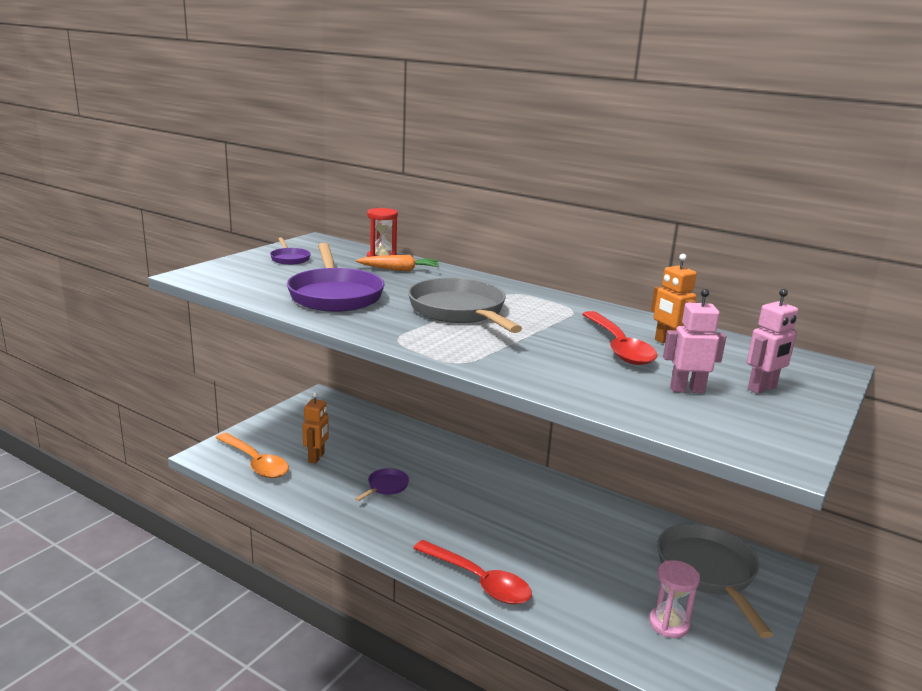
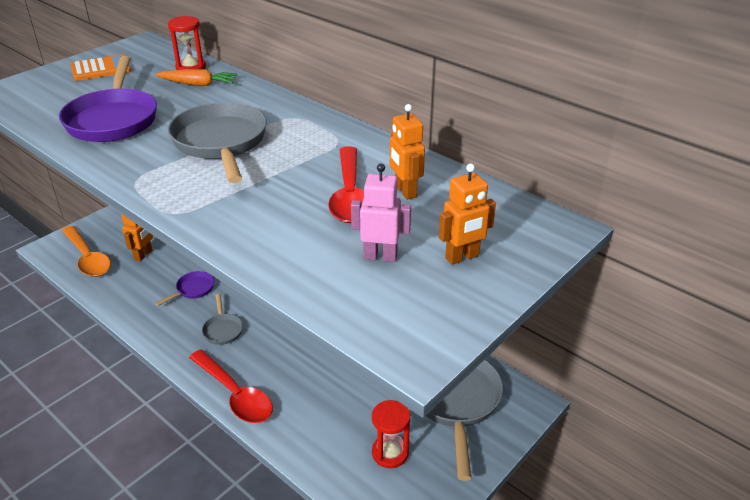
camera: 10 degrees right, 15 degrees up
(289, 259) = (101, 69): purple pan -> orange calculator
(436, 522) = (222, 330): none -> grey pan
(669, 624) = (390, 453): pink hourglass -> red hourglass
(762, 388) = (462, 257): pink robot -> orange robot

